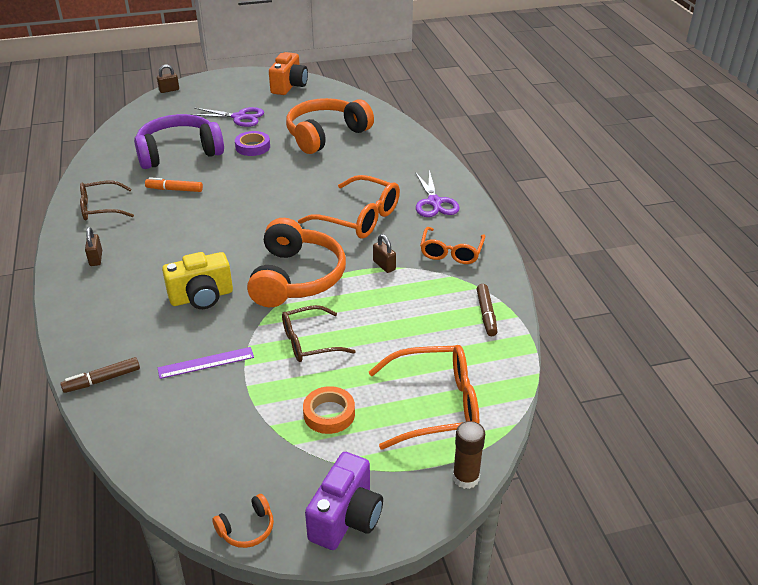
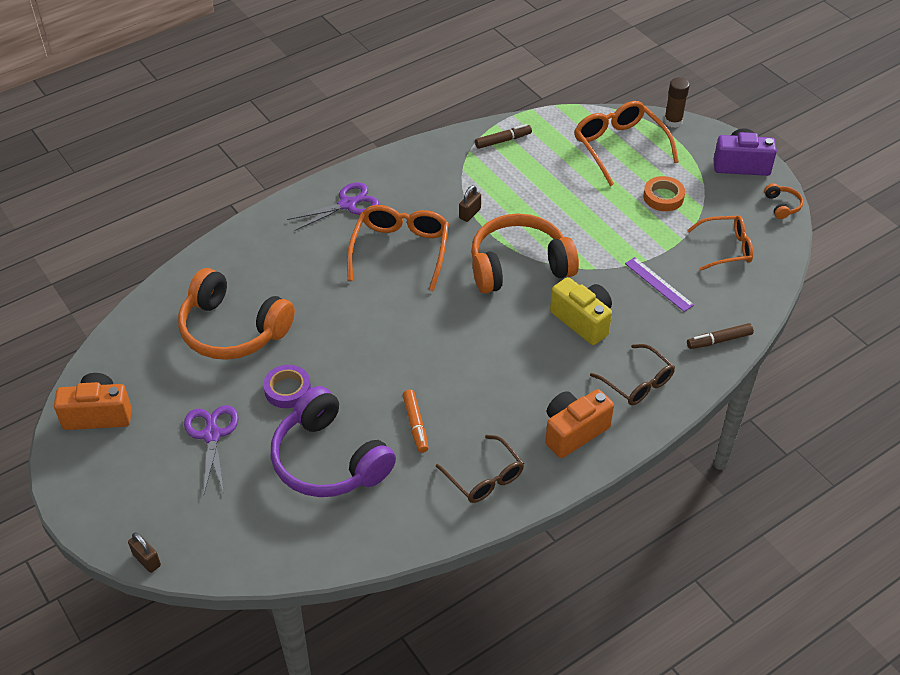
camera: 110 degrees left, 10 degrees up
(96, 258) = (573, 432): brown padlock -> orange camera
(102, 380) = (719, 340): brown marker -> brown marker turned 120 degrees clockwise
(247, 528) = (782, 206): orange headphones -> orange headphones turned 45 degrees clockwise
(309, 342) = (596, 230): brown glasses -> brown glasses (637, 382)
(451, 252) = (427, 176): orange glasses -> orange glasses (726, 248)

